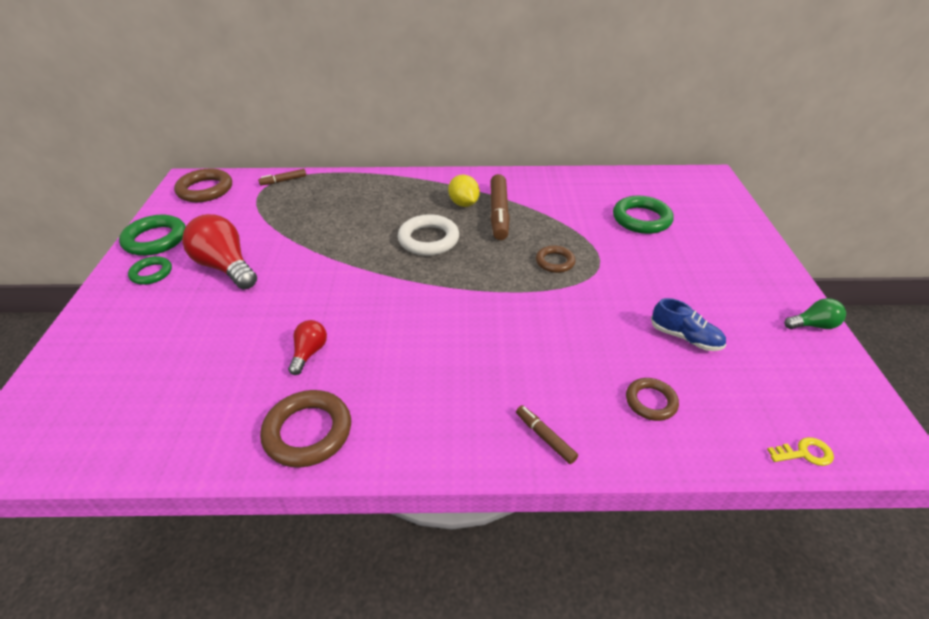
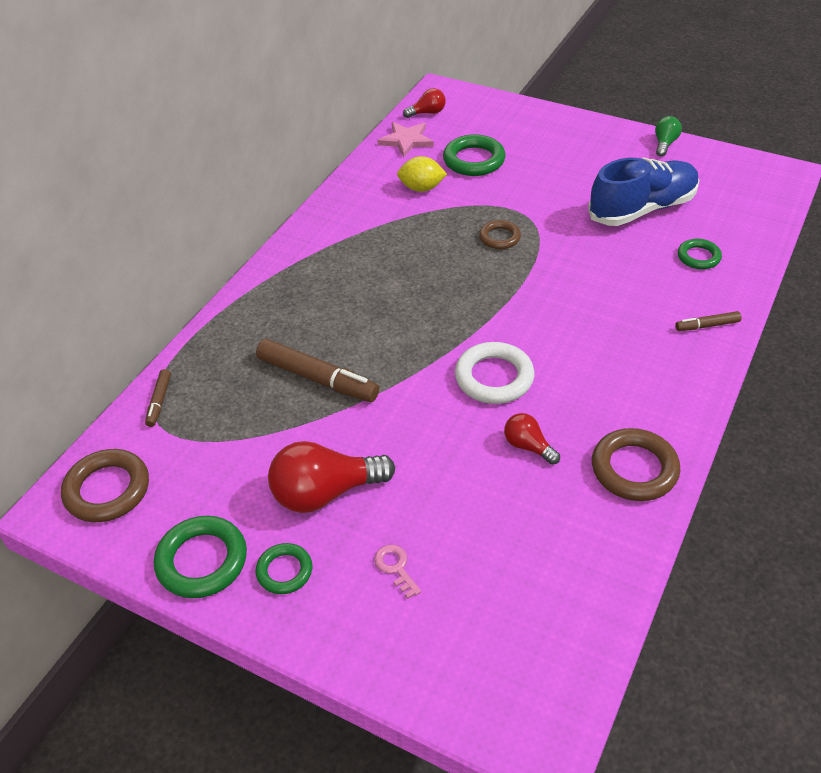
camera: 60 degrees left, 5 degrees up
(162, 321) = (395, 567): none -> pink key
(428, 239) = (399, 309): white ring -> white ring (494, 377)
(464, 204) = (352, 262): yellow lemon -> yellow lemon (421, 188)
(499, 213) = (391, 243): brown marker -> brown marker (318, 378)
(627, 182) = (406, 140): none -> pink star
(651, 402) = (698, 257): brown ring -> green ring
(674, 180) = (427, 113): none -> red light bulb
(685, 337) = (642, 209): blue shoe -> blue shoe, size x1.95
(805, 453) = (775, 211): yellow key -> none

